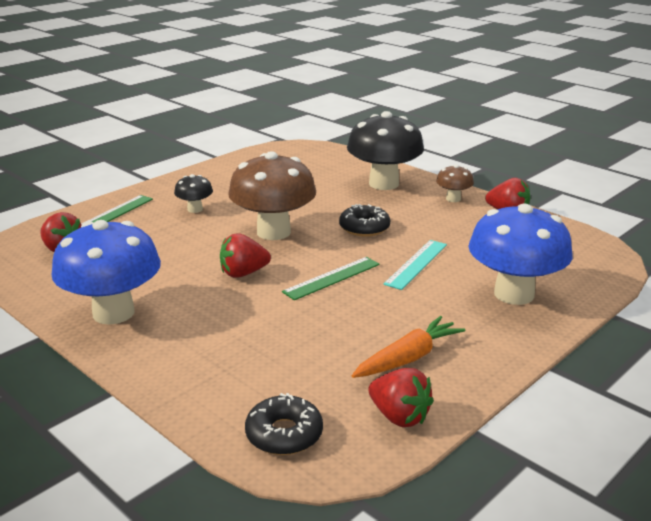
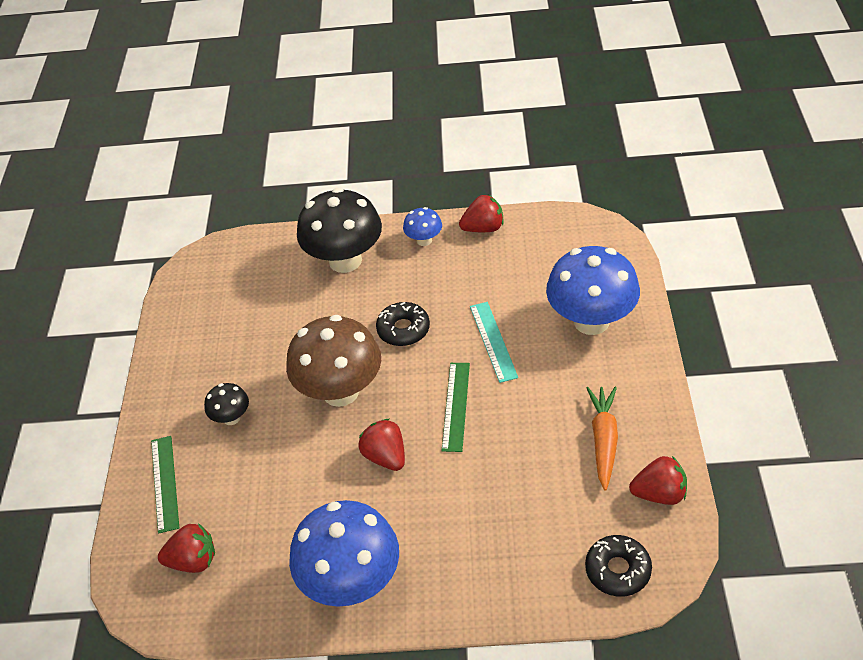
camera: 40 degrees left, 20 degrees up
(243, 273) = (385, 456): red strawberry -> red strawberry turned 120 degrees clockwise
(453, 199) = (424, 240): brown mushroom -> blue mushroom

